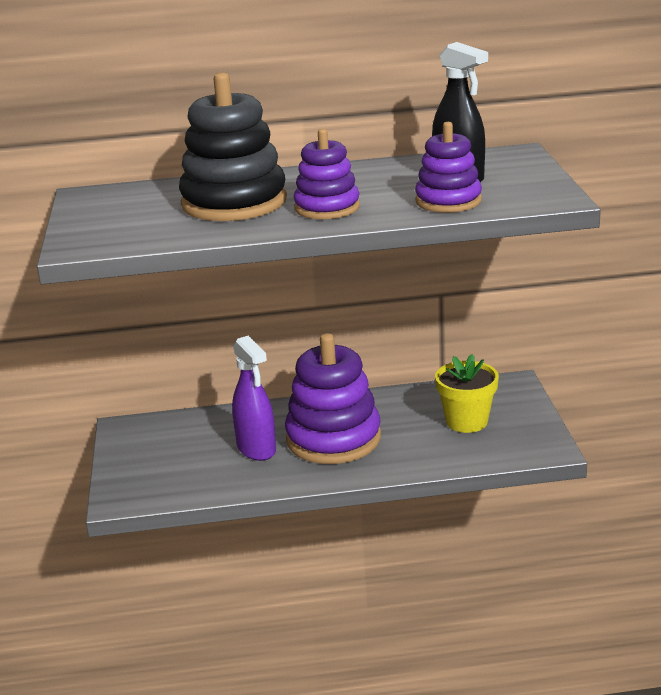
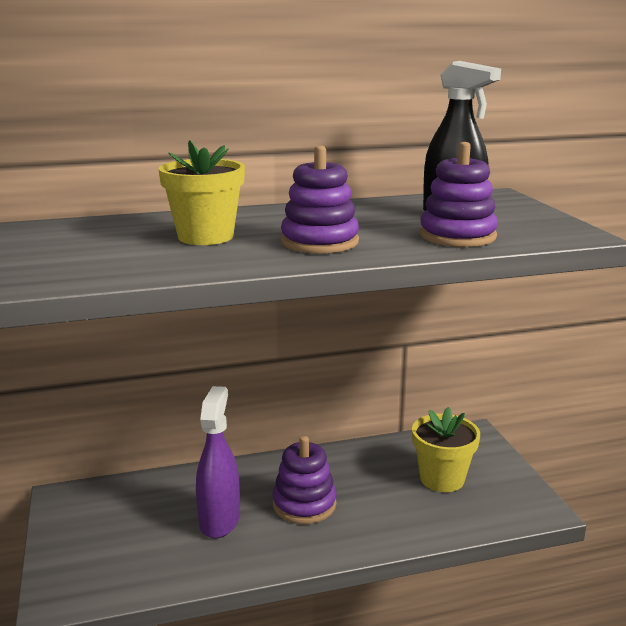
camera: 10 degrees left, 5 degrees down
(234, 202) = (205, 237): black stacking toy -> yellow flower pot
(256, 449) = (219, 520): purple spray bottle -> purple spray bottle turned 135 degrees counterclockwise
(333, 439) = (304, 504): purple stacking toy -> purple stacking toy, size x0.61

